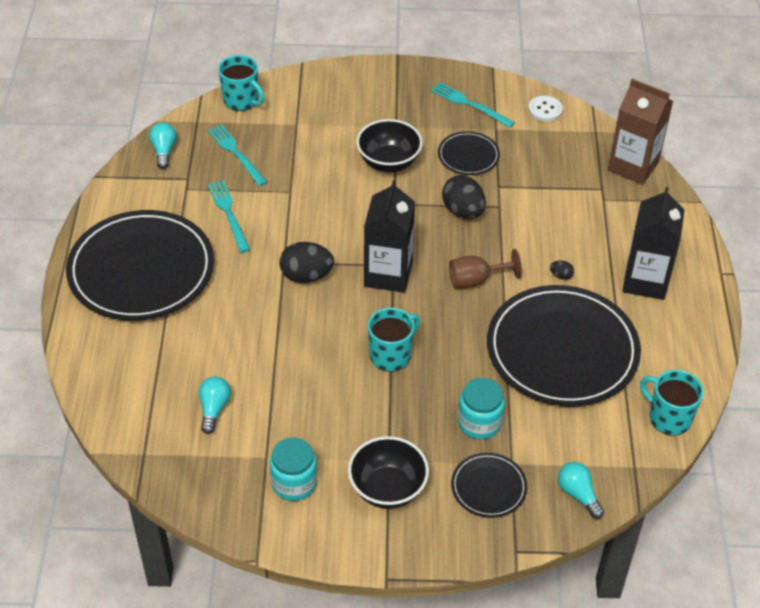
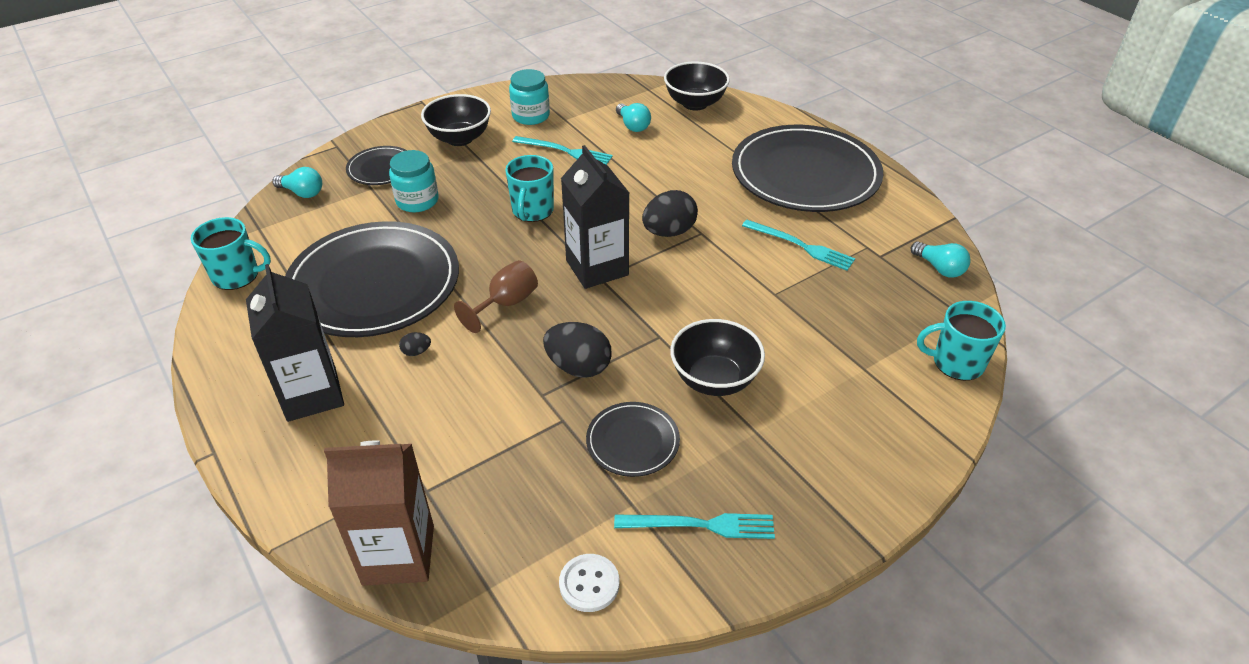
camera: 145 degrees right, 5 degrees down
(125, 405) = (695, 103): none -> black bowl
(236, 153) = (875, 302): turquoise fork -> turquoise fork (565, 151)

